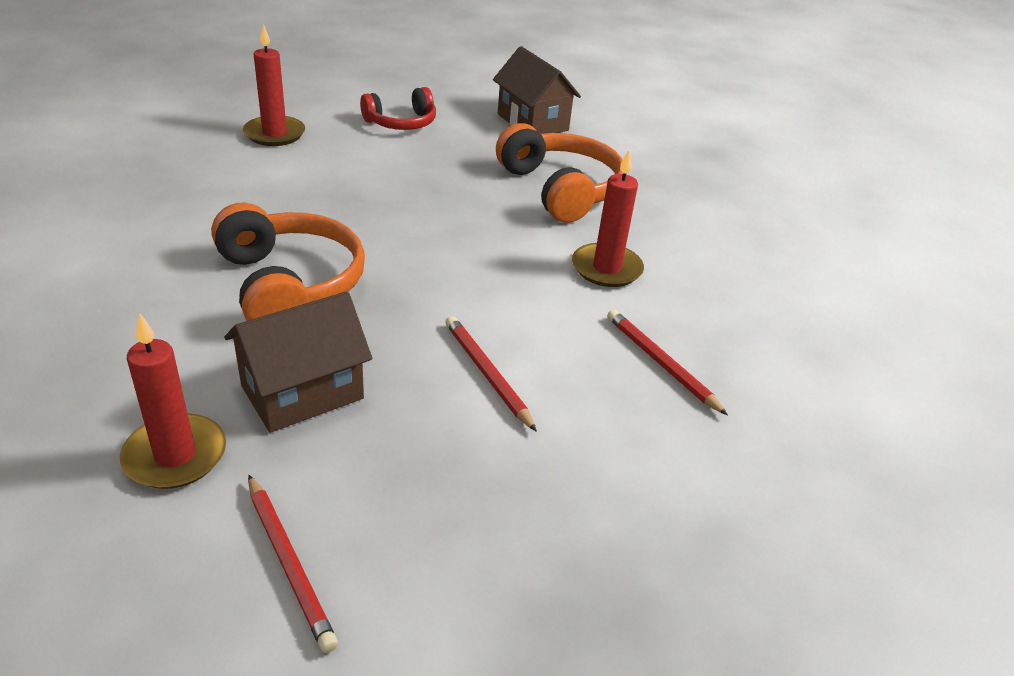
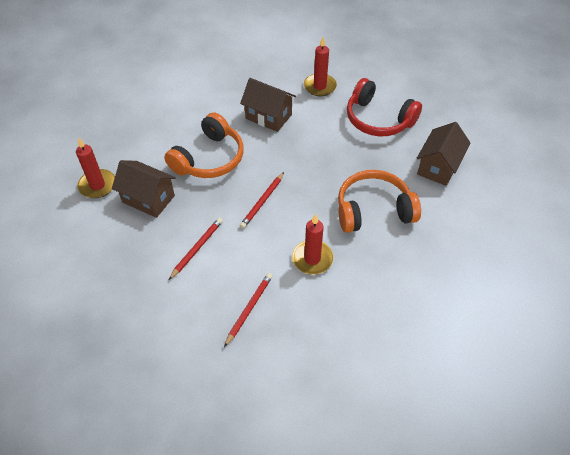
camera: 65 degrees right, 15 degrees up
(273, 195) = (268, 116): none -> brown house
(289, 563) = (68, 241): red pencil -> red pencil (262, 201)
(401, 123) = (378, 119): red headphones -> red headphones, size x1.60
(560, 189) = (373, 210): orange headphones -> orange headphones turned 135 degrees counterclockwise

